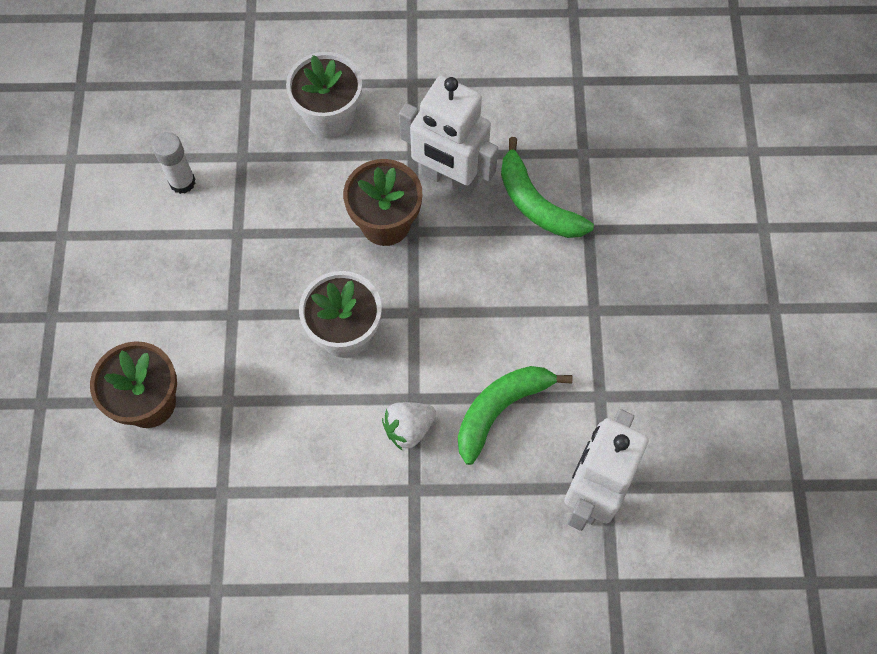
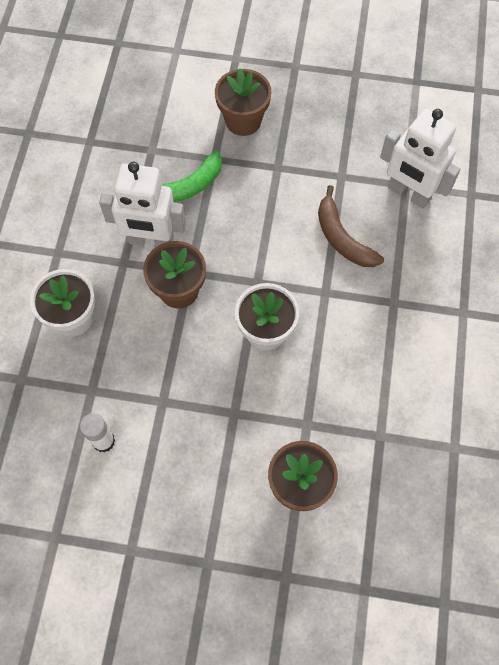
camera: 80 degrees left, 0 degrees up
(408, 429) = (348, 299): white strawberry -> none
(449, 179) = (151, 241): white robot -> white robot turned 60 degrees clockwise
(500, 409) = (342, 238): green banana -> brown banana
(659, 254) = (243, 121): none -> brown flower pot

